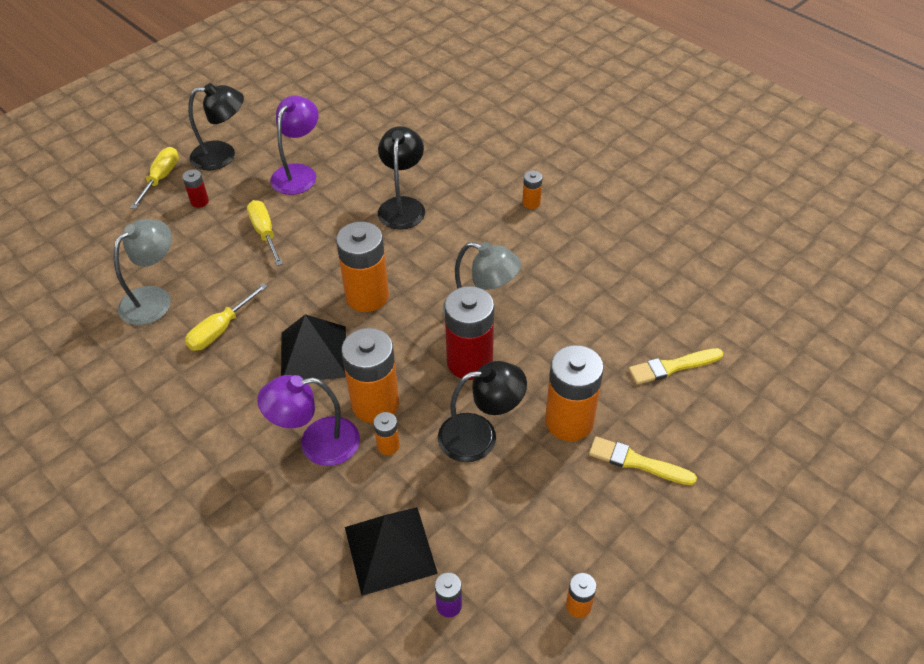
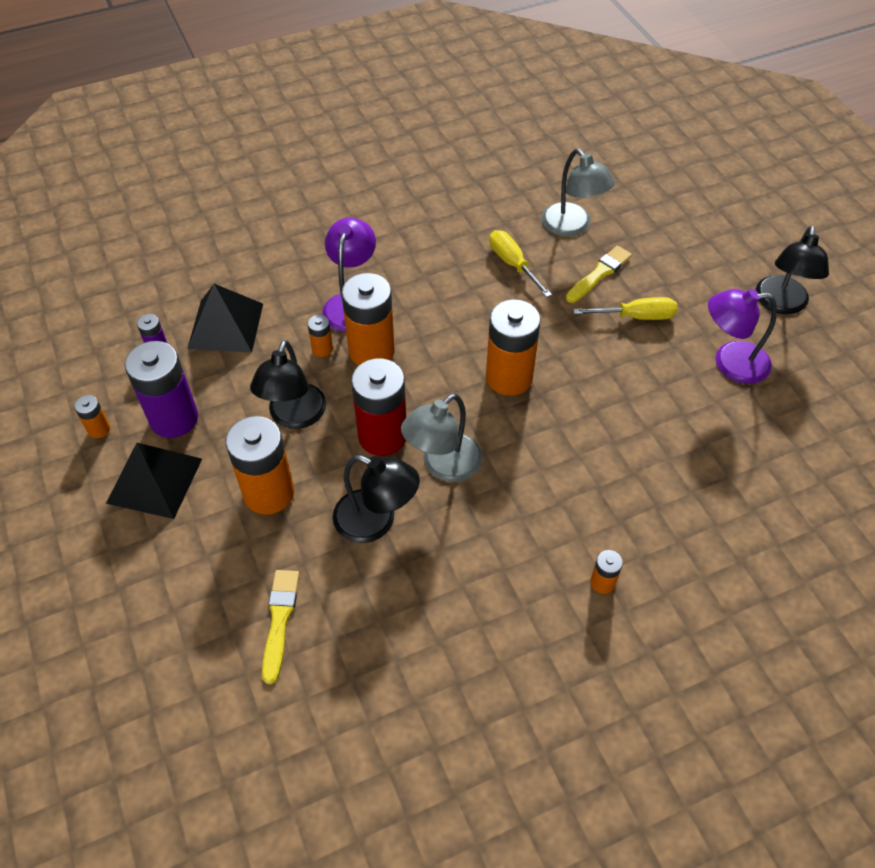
camera: 110 degrees right, 5 degrees up
(161, 178) = (752, 251): yellow screwdriver -> none
(199, 201) = (704, 275): red battery -> none
(298, 173) = (730, 363): purple lamp -> purple lamp turned 135 degrees clockwise
(313, 354) = (452, 321): black pyramid -> black pyramid (155, 480)
(402, 206) = (641, 445): black lamp -> black lamp (376, 521)
(531, 539) = (174, 418): none -> purple battery
(637, 462) = (192, 531): yellow brush -> yellow brush (599, 274)

